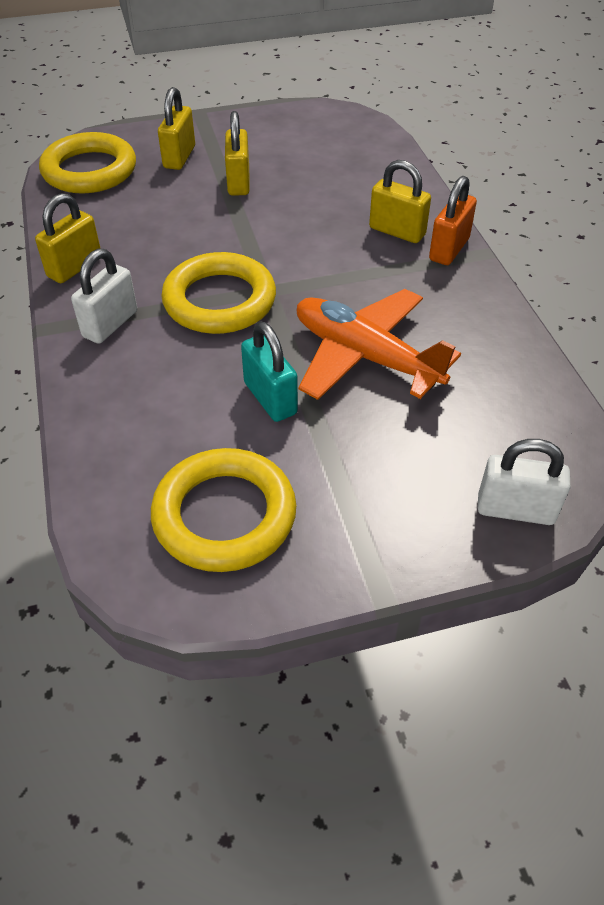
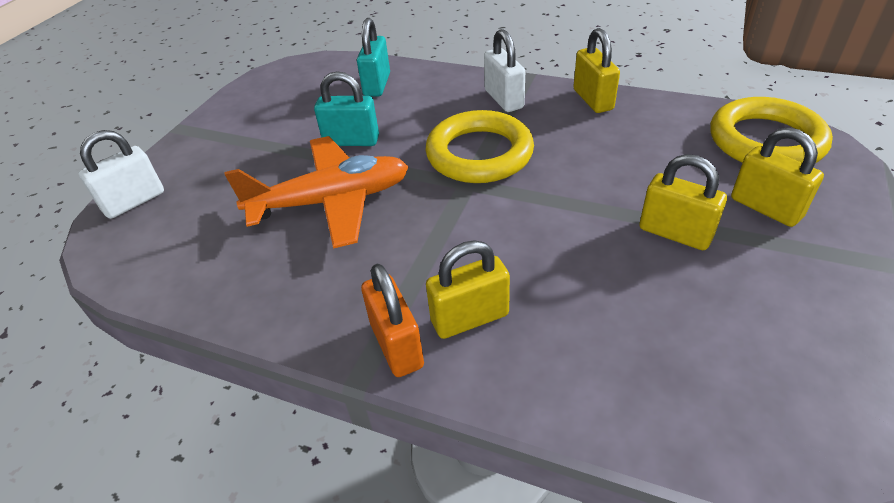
camera: 130 degrees right, 5 degrees down
(142, 446) = (377, 85): none -> turquoise padlock
(224, 515) = (294, 97): yellow ring -> none

